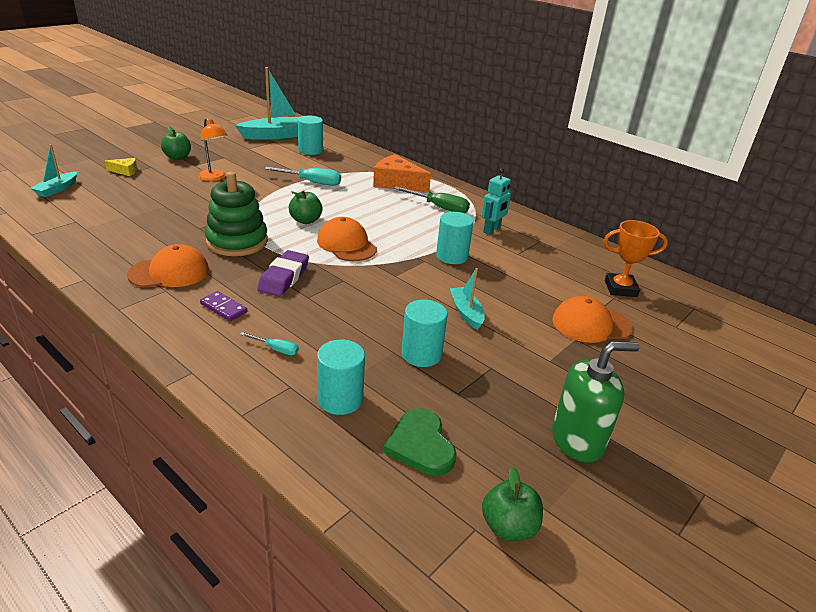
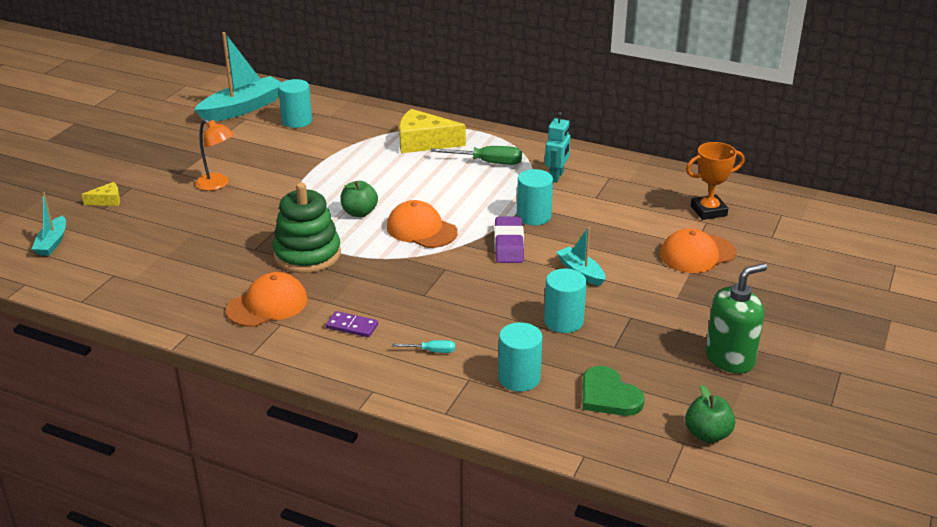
camera: 15 degrees left, 0 degrees up
(178, 157) = (151, 167): green apple -> none
(284, 278) = (386, 281): purple eraser -> purple eraser (509, 245)
(312, 182) = (331, 164): turquoise screwdriver -> none
(397, 183) = (423, 142): orange cheese -> yellow cheese

